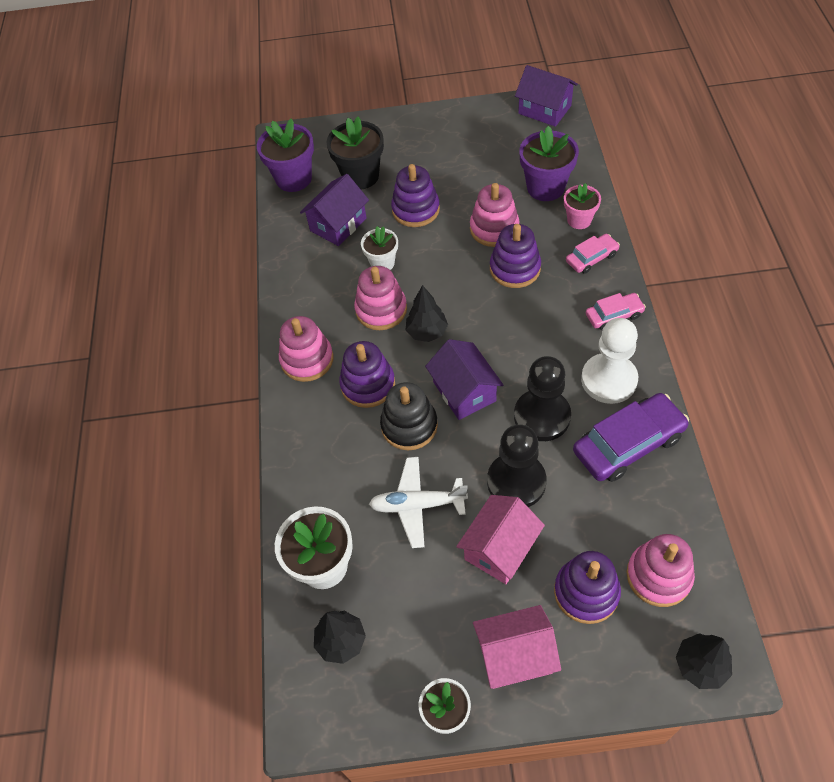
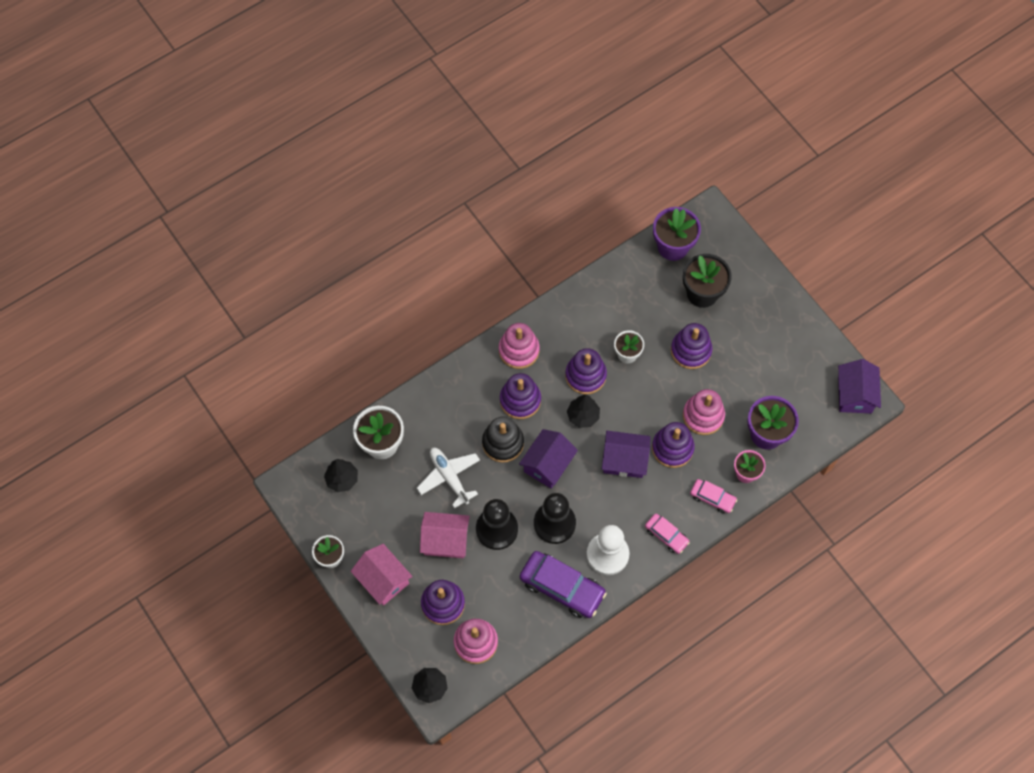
camera: 55 degrees right, 10 degrees up
(338, 224) = (646, 304): purple house -> purple house (624, 460)
(381, 310) = (585, 375): pink stacking toy -> purple stacking toy

